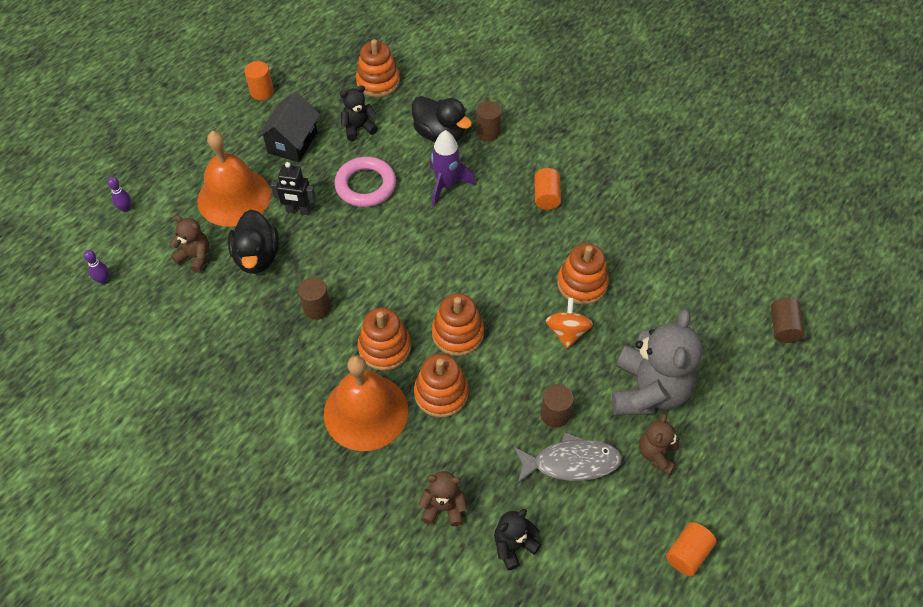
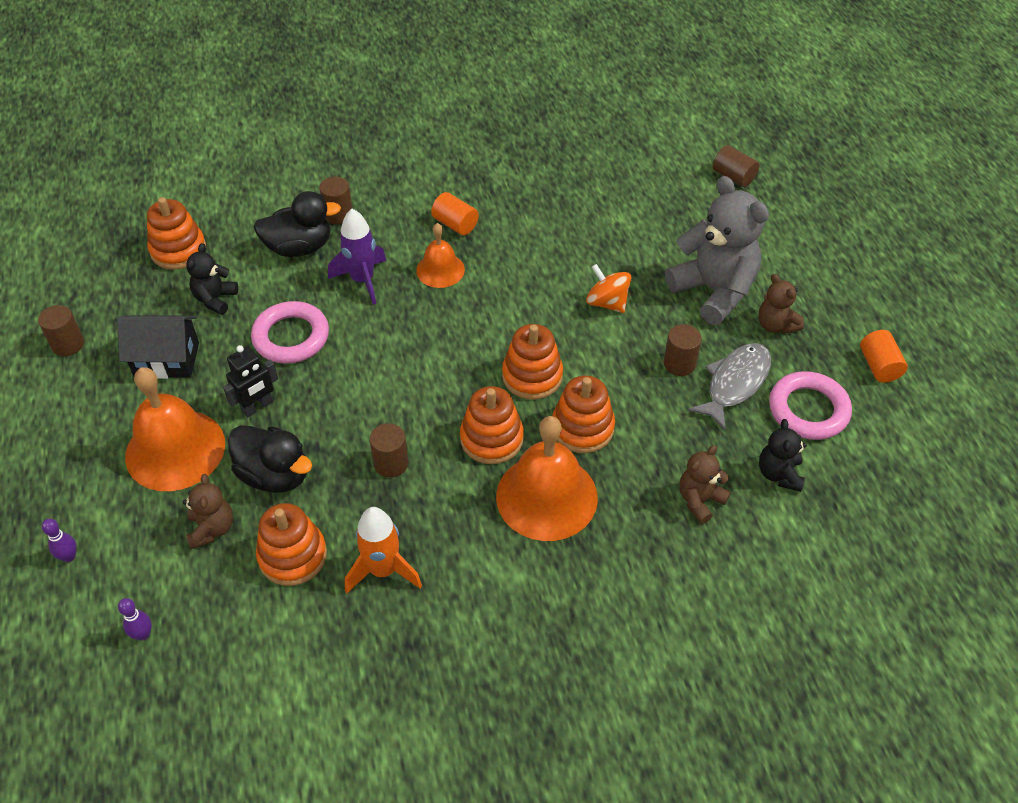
camera: 50 degrees left, 5 degrees down
(195, 257) = (212, 529): brown teddy bear -> brown teddy bear turned 105 degrees clockwise
(236, 362) = (383, 570): none -> orange rocket
(262, 92) = (68, 344): orange cylinder -> brown cylinder
(292, 142) = (167, 360): black house -> black house turned 60 degrees counterclockwise
(497, 218) = (440, 270): none -> orange bell
(582, 284) = (569, 261): orange stacking toy -> orange stacking toy (292, 556)
(593, 529) = (808, 410): none -> pink ring

